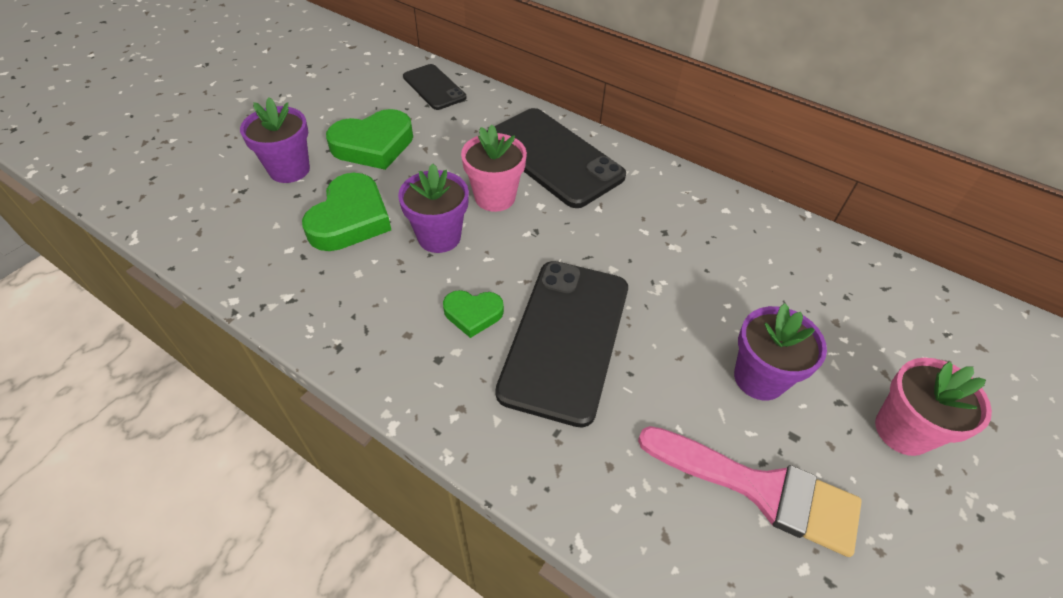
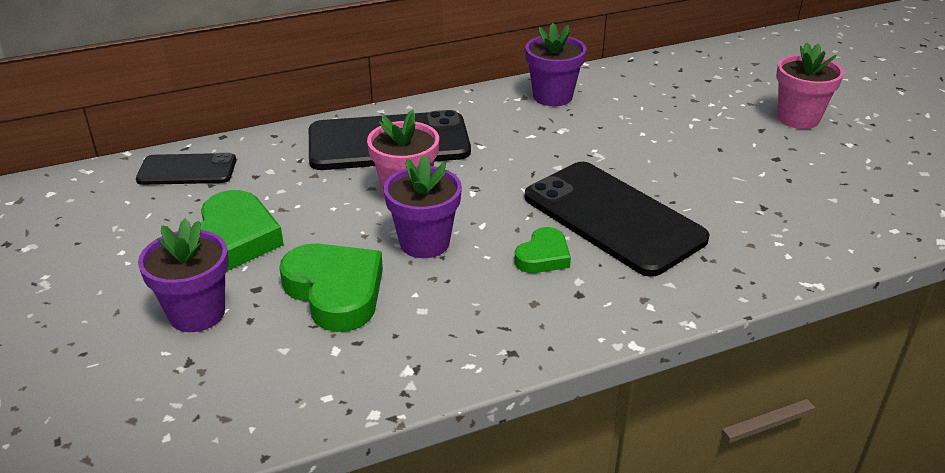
camera: 55 degrees left, 15 degrees down
(759, 378) = (719, 150): purple flower pot -> purple flower pot (552, 97)
(761, 489) = (809, 189): pink brush -> none

